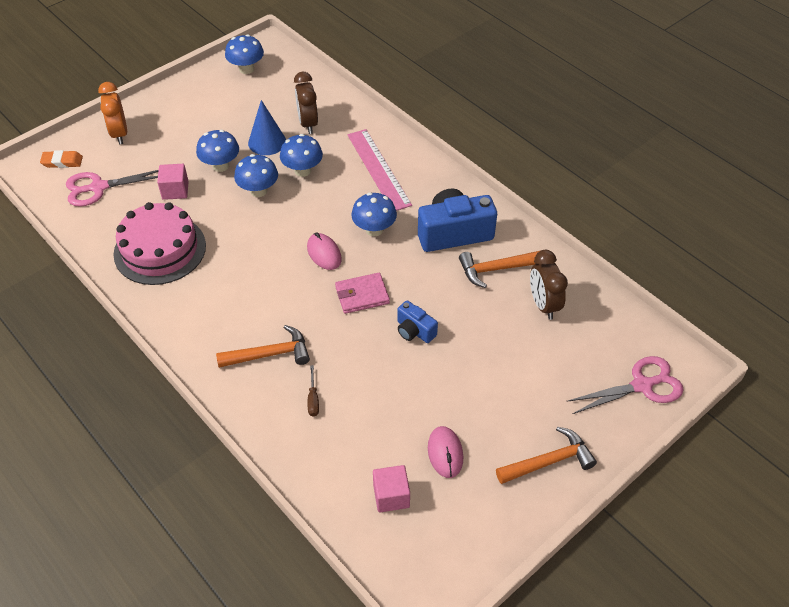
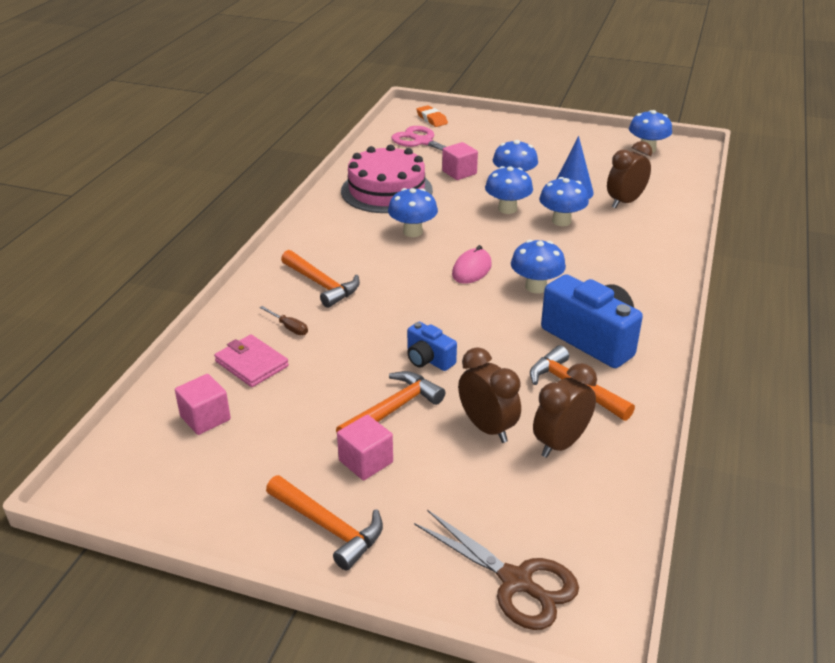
camera: 60 degrees right, 15 degrees down
(119, 134) = (490, 128): orange clock -> none
(241, 263) = (412, 232): none -> blue mushroom
(313, 399) = (289, 327): brown screwdriver -> brown screwdriver turned 105 degrees counterclockwise
(362, 295) = (442, 310): pink wallet -> pink wallet (251, 364)
(378, 169) = (620, 261): pink ruler -> none
(414, 331) = (428, 359): blue camera -> blue camera turned 60 degrees counterclockwise
(445, 453) = (284, 437): pink mouse -> none
(456, 376) = (393, 409): none -> orange hammer
(499, 415) = (366, 461): none -> pink cube
(506, 334) = (487, 428): none -> brown clock
(642, 385) = (516, 581): pink scissors -> brown scissors

